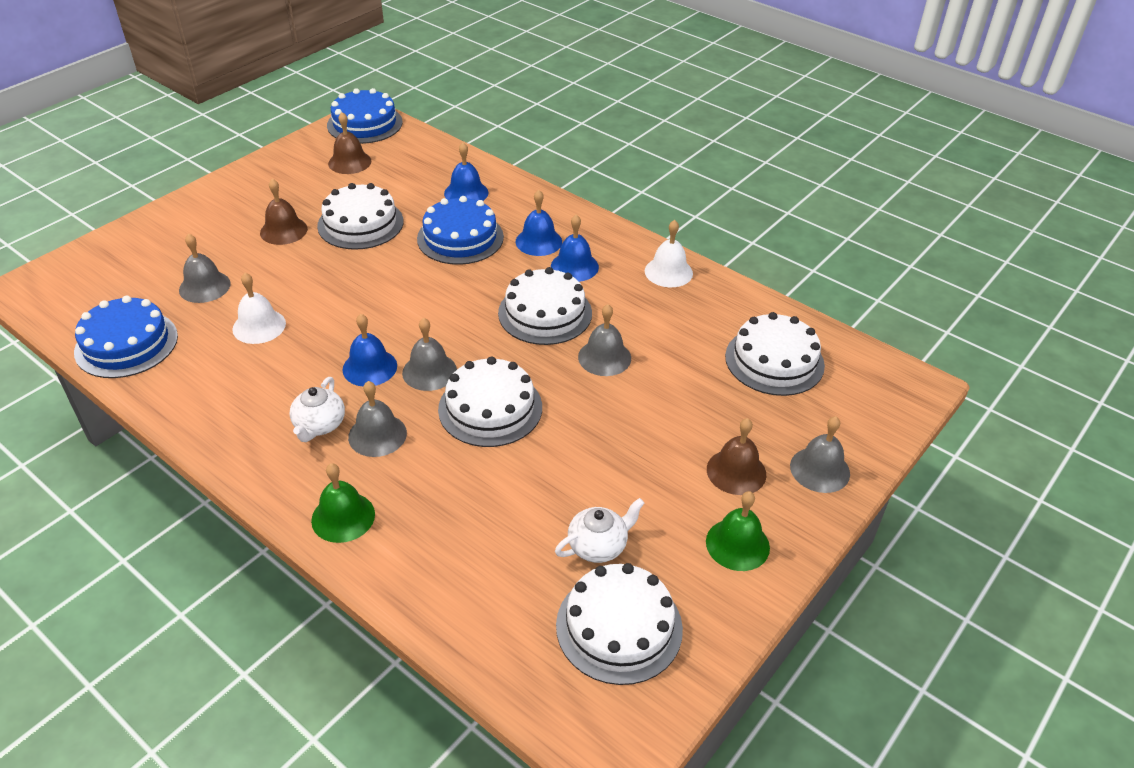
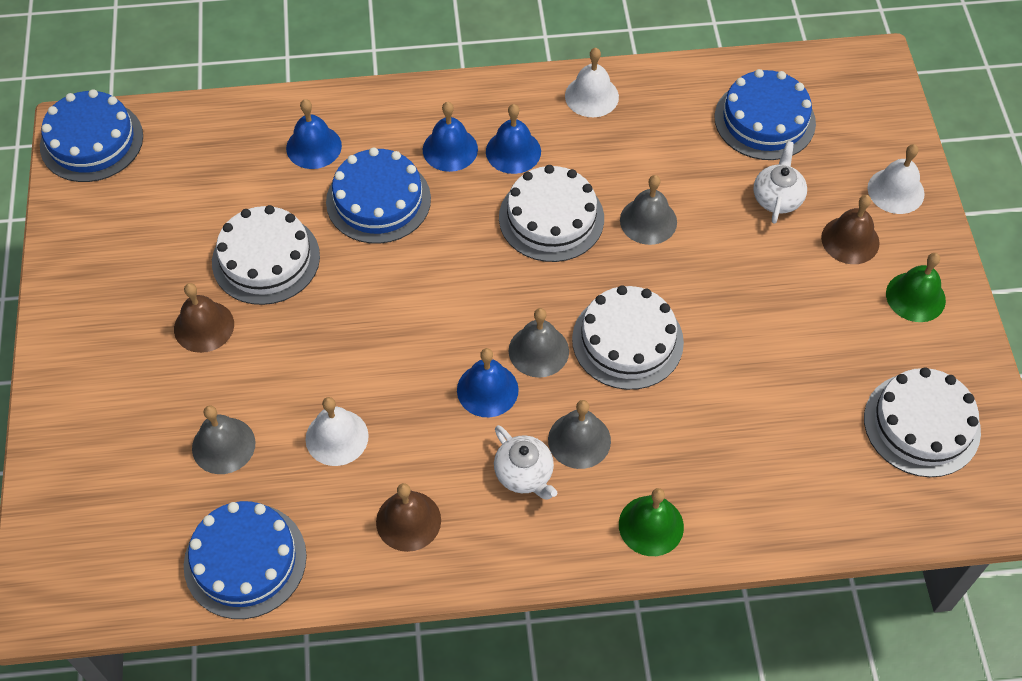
camera: 45 degrees left, 15 degrees up
(349, 162) = (148, 199): brown bell -> brown bell (408, 521)
(598, 546) = (839, 380): white teapot -> white teapot (777, 198)
(774, 360) = (764, 120): white cake -> blue cake
(819, 469) = (896, 191): grey bell -> white bell

